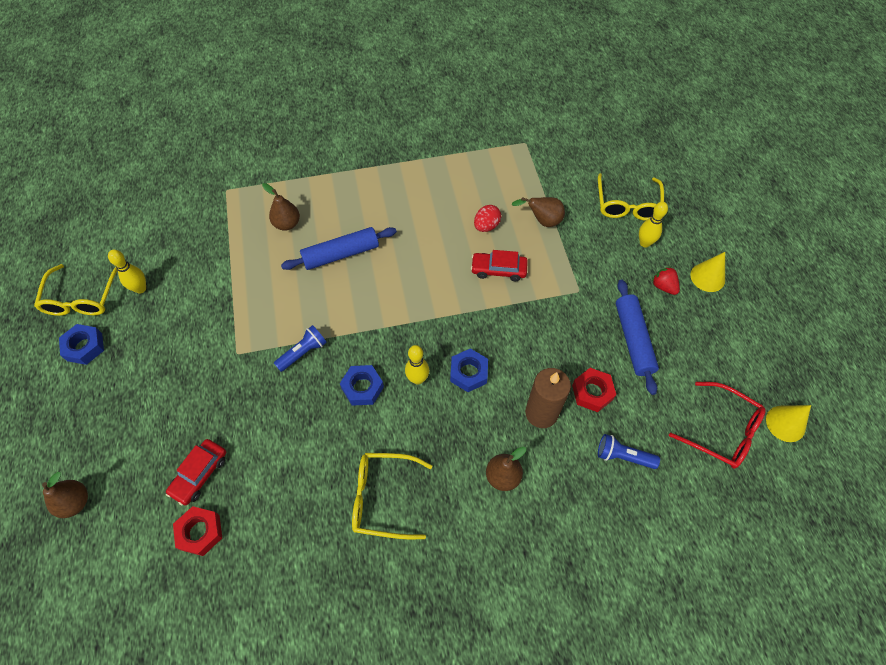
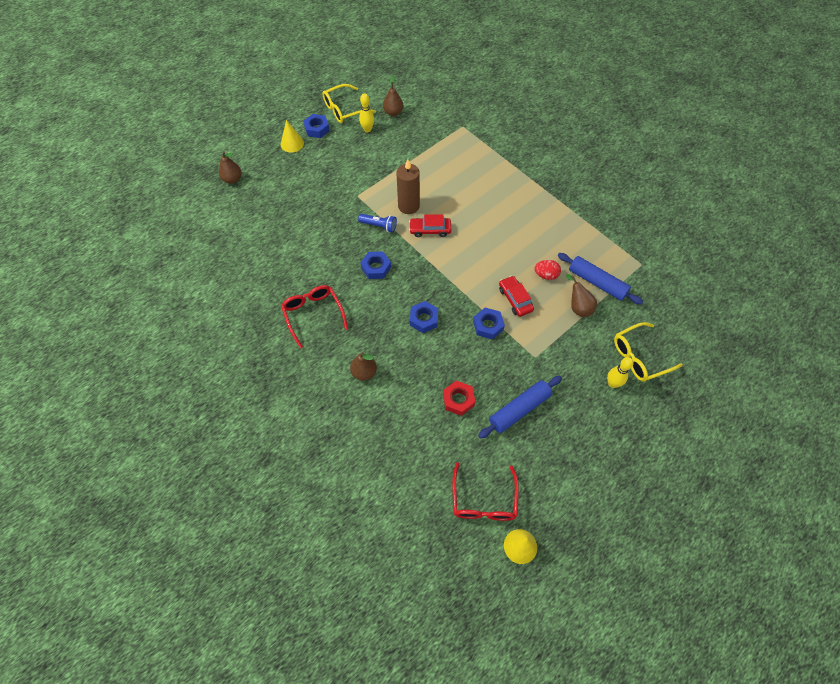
camera: 60 degrees right, 0 degrees up
(199, 474) = (277, 221): red car -> red car (430, 230)
(200, 532) = (246, 240): red nut -> none
(287, 224) = (461, 169): brown pear -> brown pear (393, 112)
(341, 254) = (460, 207): blue rolling pin -> blue rolling pin (597, 282)
(383, 497) = (313, 314): yellow glasses -> red glasses
(417, 379) = (400, 293): yellow bowling pin -> none
(516, 313) = (488, 325): none -> blue nut
(541, 413) = (422, 375): brown candle -> brown candle (408, 206)
(623, 456) = (422, 439): blue flashlight -> none
(663, 286) = (582, 412): red strawberry -> none
(707, 277) = (615, 441): yellow cone -> yellow cone (292, 143)

